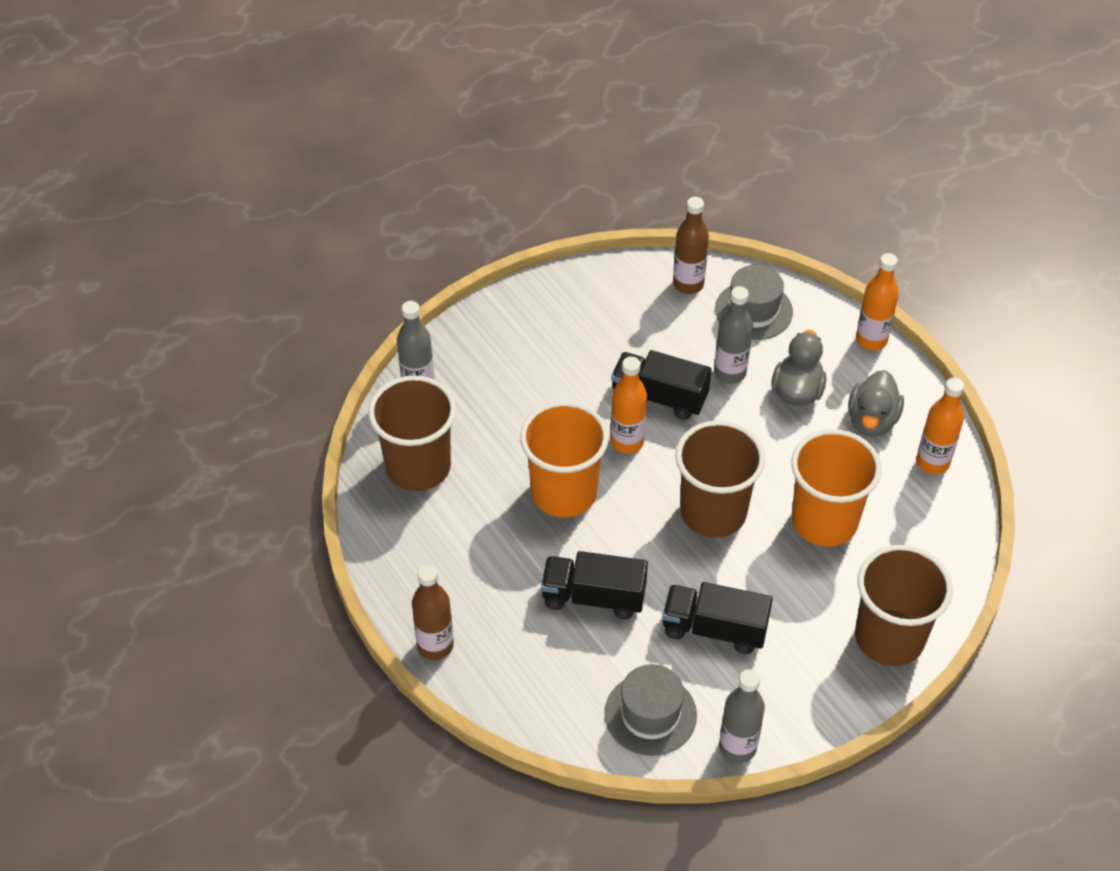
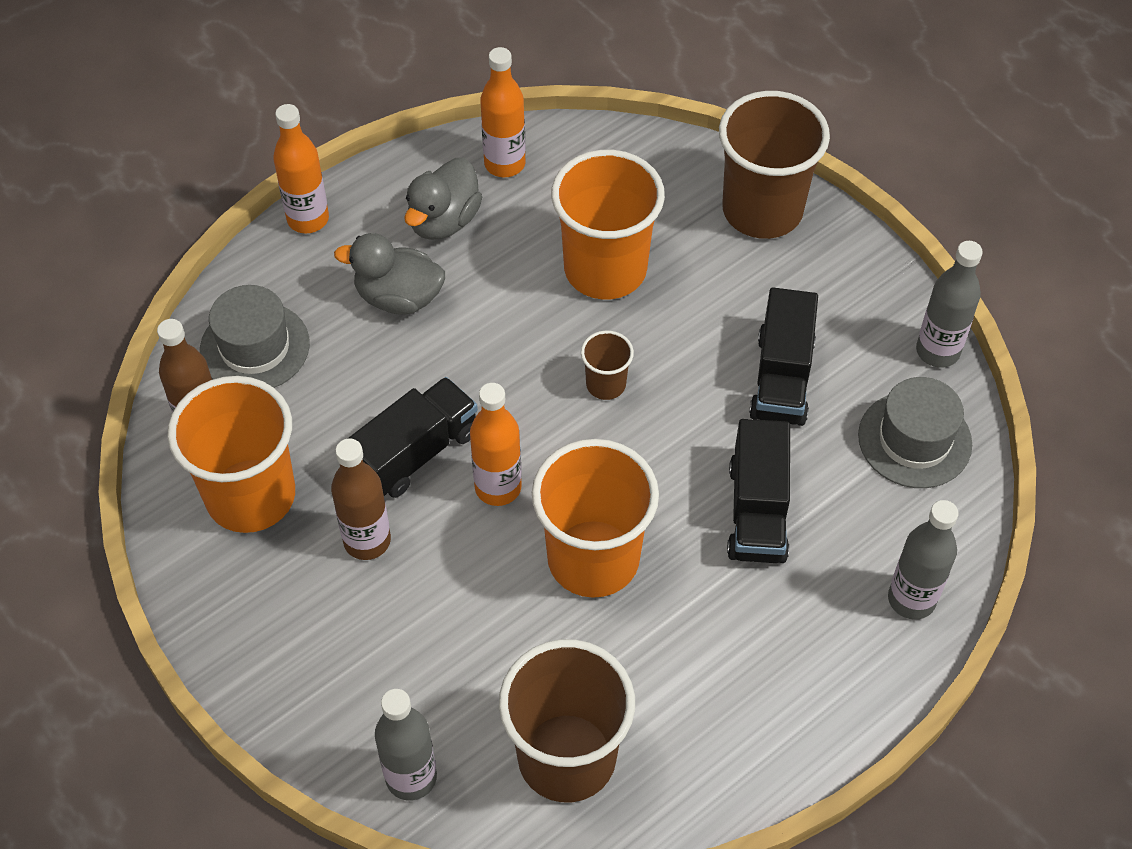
camera: 95 degrees left, 5 degrees up
(435, 645) = (867, 696): brown bottle -> brown bottle (367, 541)
(631, 309) = (251, 496): none -> orange cup
(659, 397) = (416, 453): black truck -> black truck turned 150 degrees counterclockwise
(713, 512) = (606, 384): brown cup -> brown cup, size x0.46
(730, 373) = (369, 372): grey bottle -> grey bottle (911, 599)
(872, 421) = (443, 221): grey duck -> grey duck turned 105 degrees clockwise

